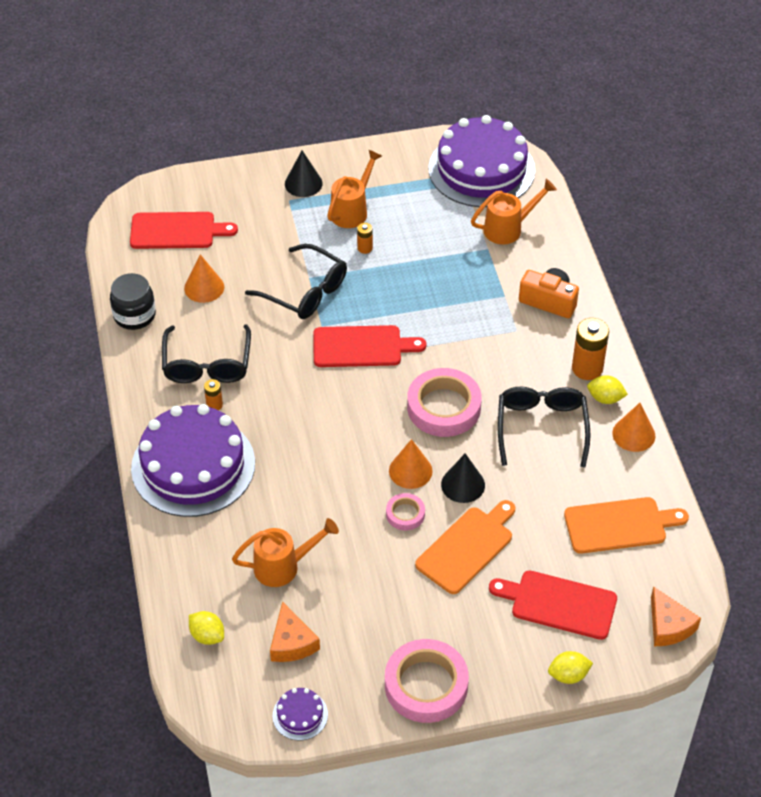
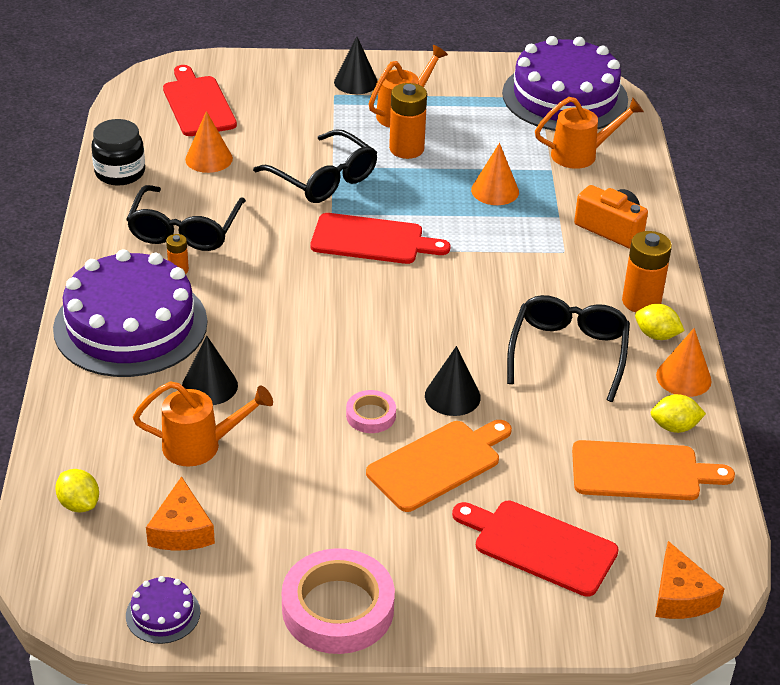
camera: 10 degrees right, 10 degrees down
(177, 231) = (198, 104): red cutting board -> red cutting board turned 120 degrees counterclockwise
(273, 511) = (209, 386): none -> black cone
(365, 248) = (406, 149): orange battery -> orange battery, size x1.94
(410, 471) = (391, 371): orange cone -> orange cone (495, 191)
(444, 407) = (452, 314): pink tape -> none
(568, 675) = (530, 630): yellow lemon -> yellow lemon (674, 427)

